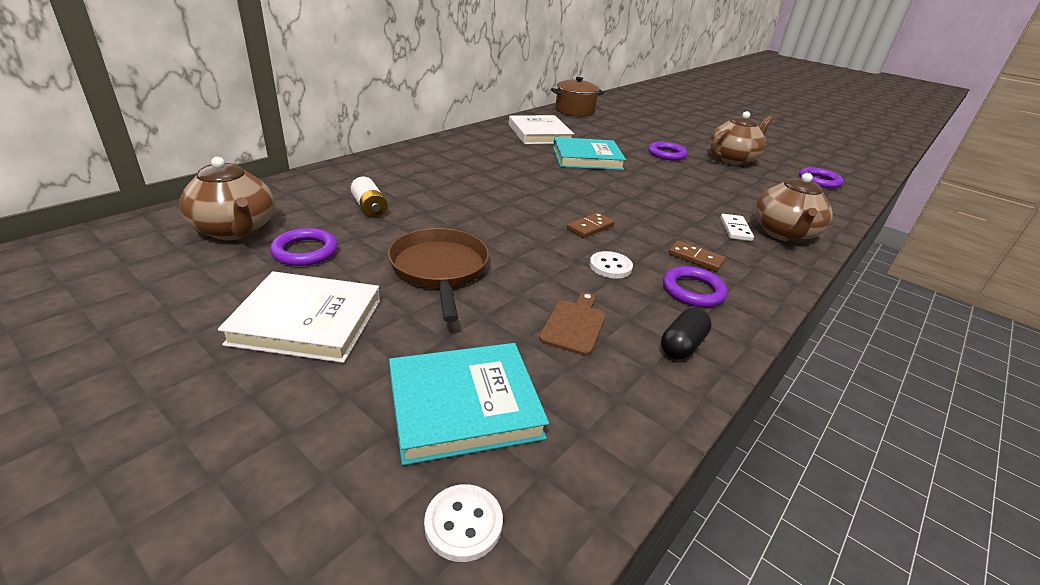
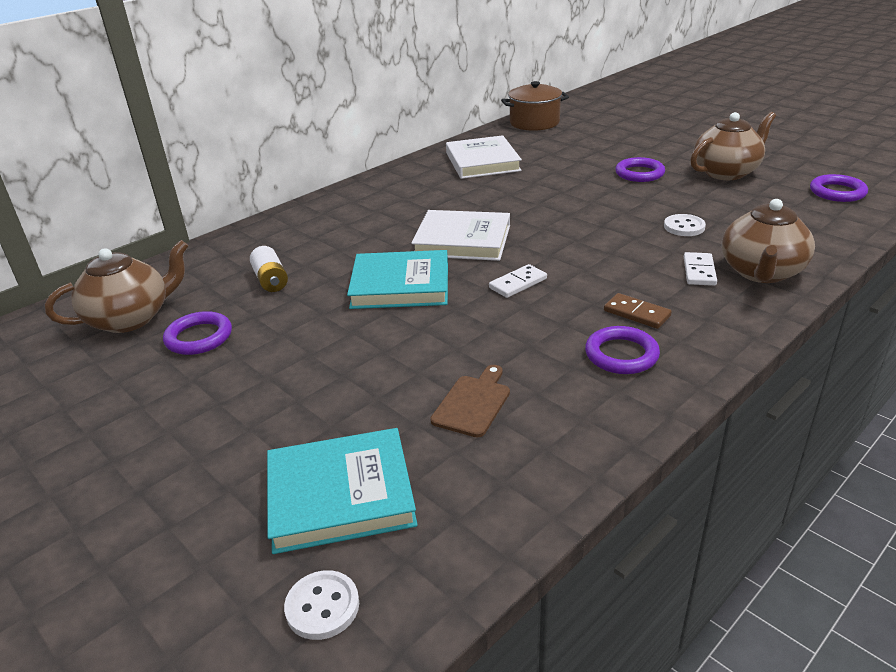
camera: 10 degrees right, 0 degrees up
(235, 230) = (131, 318): brown teapot -> brown teapot turned 90 degrees counterclockwise
(307, 321) = (195, 415): white book -> white book (462, 240)
(440, 270) = (337, 349): brown pan -> none
(587, 158) = (535, 190): turquoise book -> turquoise book (400, 285)
(590, 227) = (518, 283): brown domino -> white domino
(610, 266) = (530, 331): white button -> white button (684, 227)
(682, 345) = (589, 421): black capsule -> none

